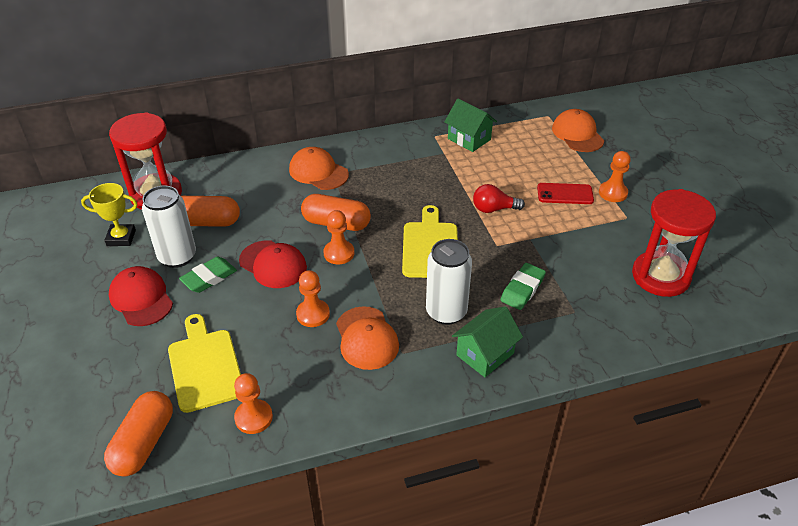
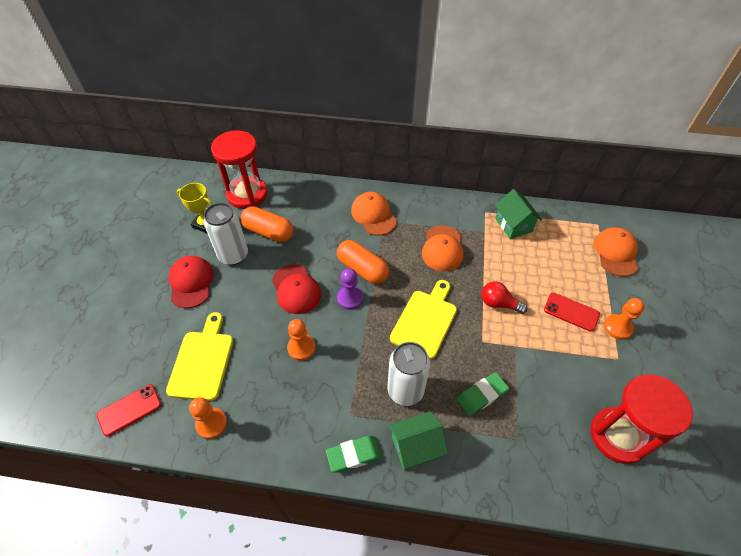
camera: 25 degrees right, 10 degrees up
(144, 443) = (129, 410): orange capsule -> red phone
(209, 278) = (245, 283): green eraser -> green eraser (354, 455)
(339, 253) = (350, 298): orange pawn -> purple pawn
(366, 338) = (330, 388): orange cap -> orange cap (442, 248)

